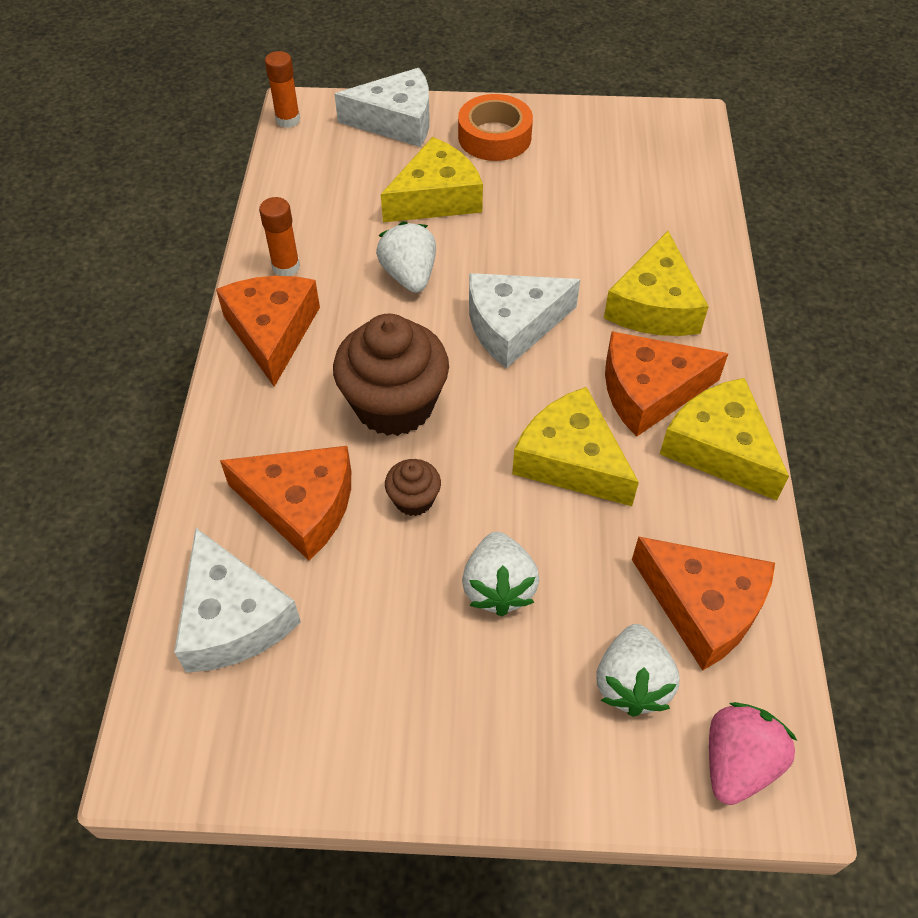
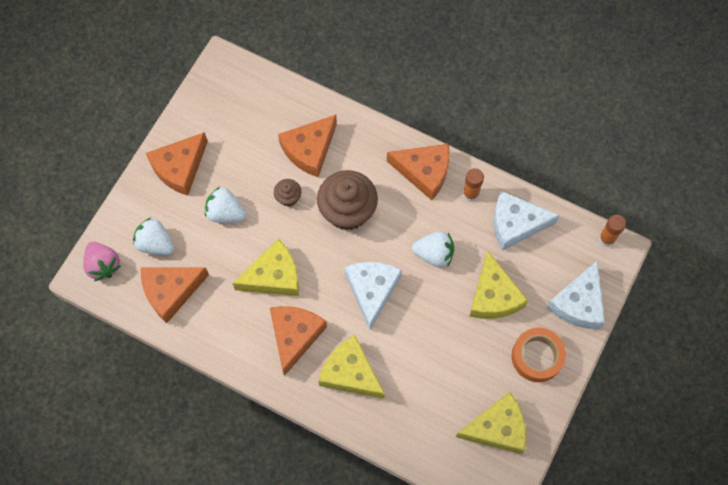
camera: 115 degrees right, 15 degrees up
(232, 618) = (267, 106): white cheese -> white cheese (515, 224)
(447, 721) = (179, 168): none -> orange cheese
(719, 448) = (244, 349): yellow cheese -> yellow cheese (497, 428)

